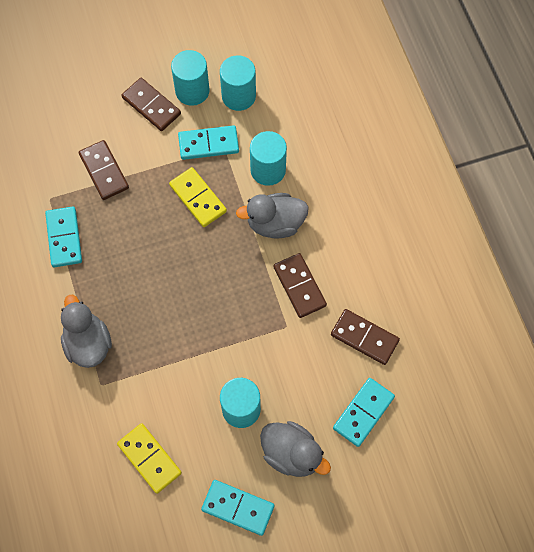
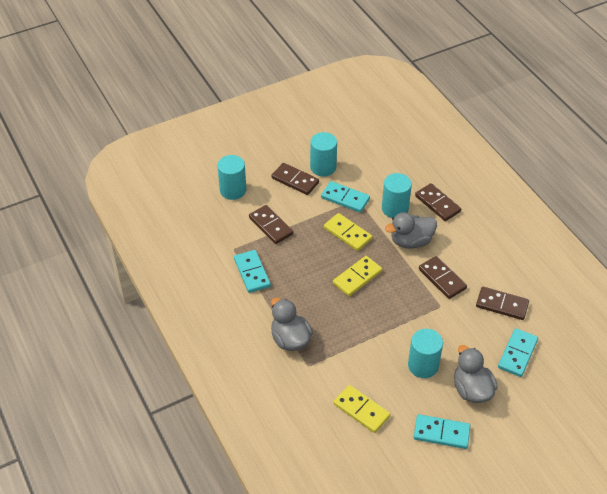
camera: 10 degrees left, 20 degrees down
(193, 267) = (357, 277): none -> yellow domino
(208, 144) = (345, 198): turquoise domino -> turquoise domino turned 45 degrees clockwise
(238, 96) = (358, 166): turquoise cylinder -> turquoise cylinder (233, 190)
(292, 454) = (471, 389): grey duck -> grey duck turned 135 degrees counterclockwise
(325, 171) = (437, 204): none -> brown domino

